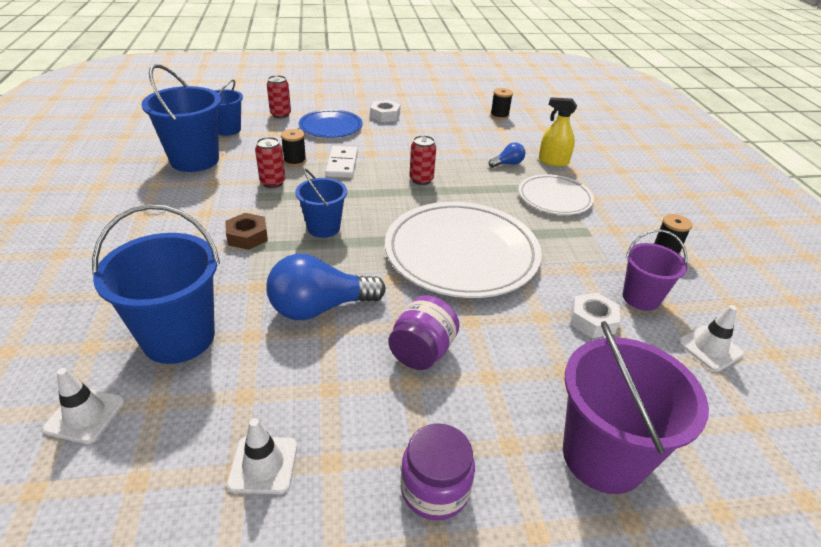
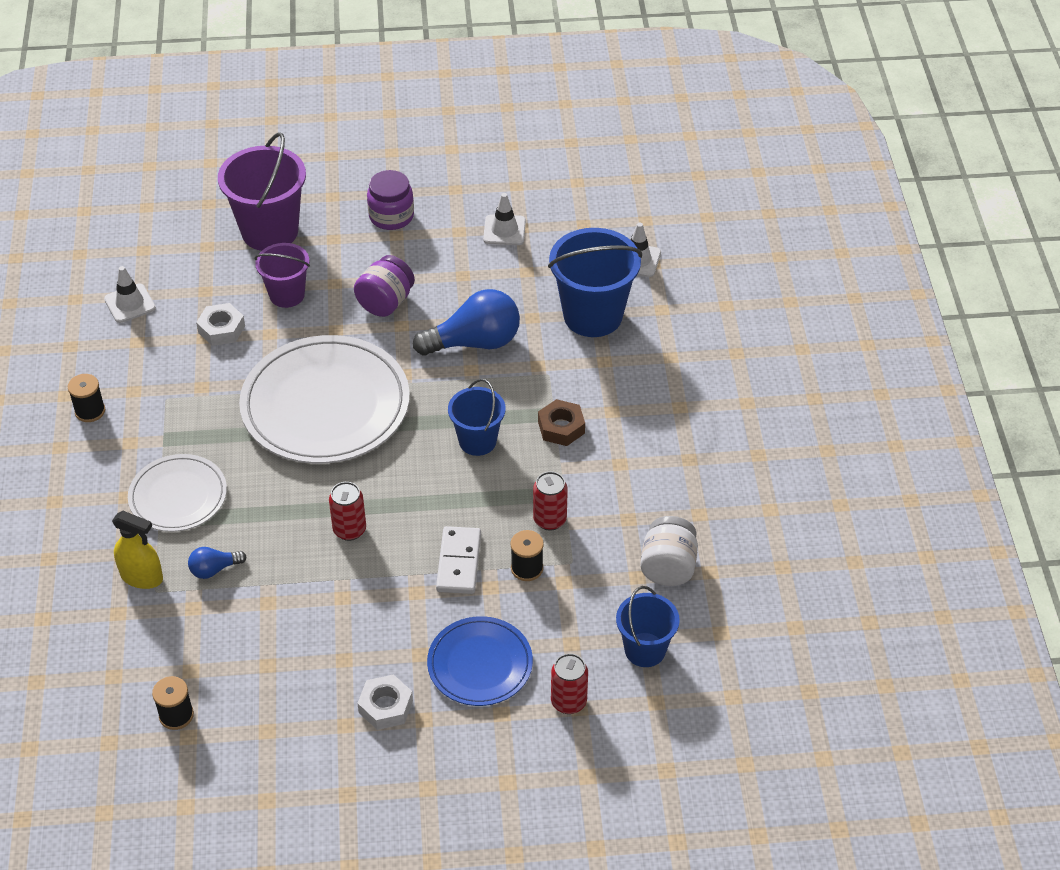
camera: 175 degrees left, 10 degrees up
(194, 160) = (668, 567): blue bucket -> white jar
(641, 298) = (159, 352): purple bucket -> purple bucket (287, 295)

